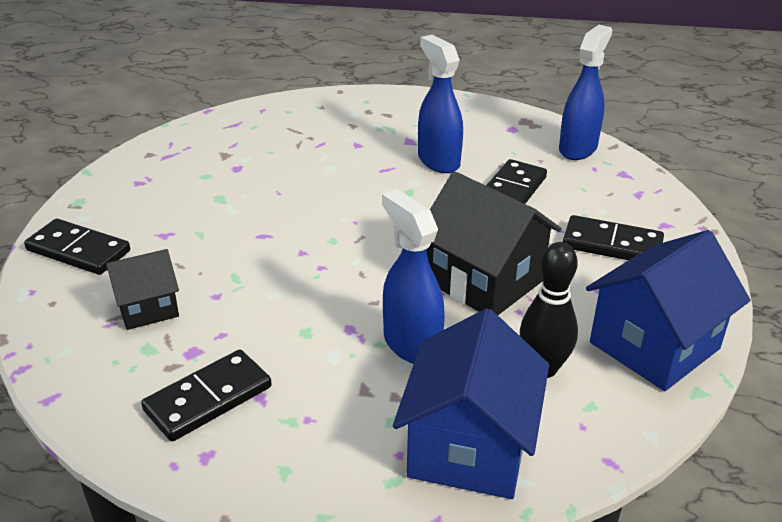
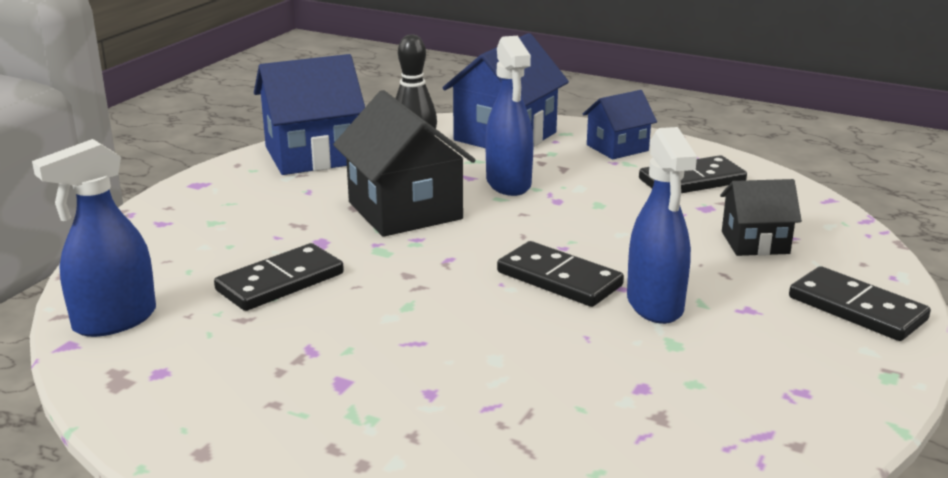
camera: 160 degrees left, 10 degrees down
(311, 455) = (617, 148): none -> blue house
(438, 161) = (329, 340): blue spray bottle -> blue spray bottle (655, 305)
(612, 244) = (243, 216): black domino -> black domino (559, 279)

